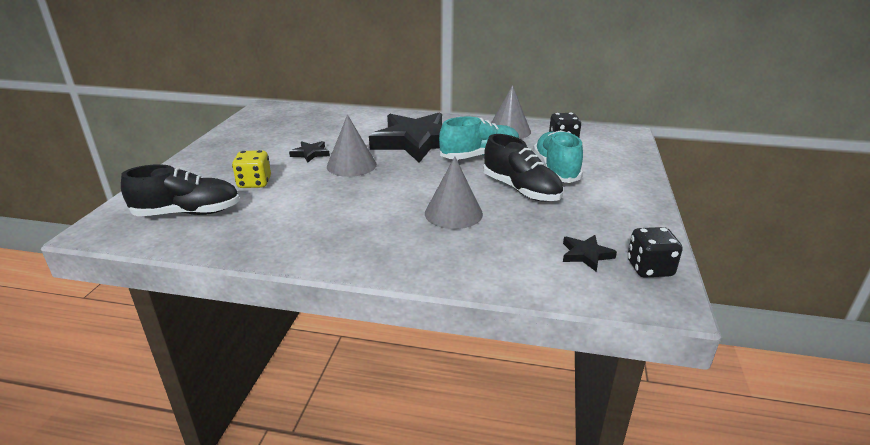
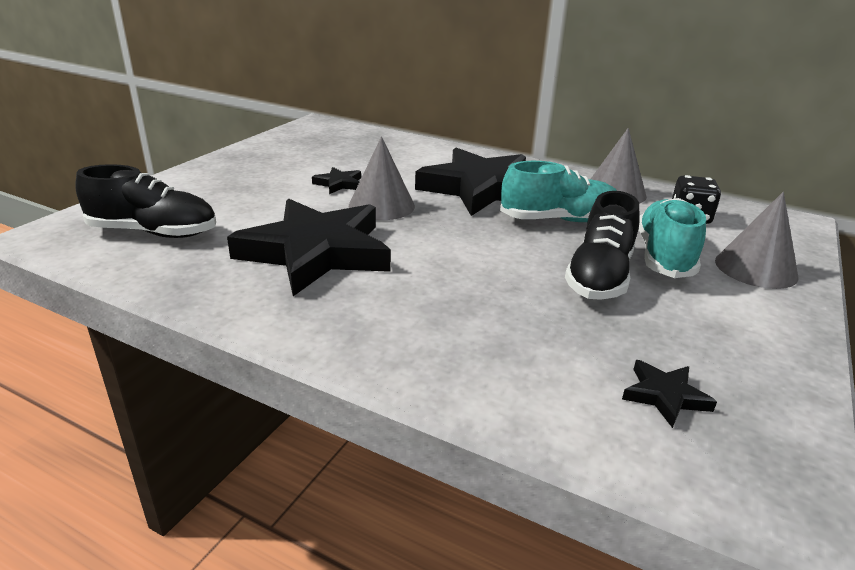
camera: 15 degrees right, 0 degrees up
(254, 183) = (252, 209): yellow dice -> none
(322, 206) = (316, 252): none -> black star
(453, 213) = (485, 292): grey cone -> grey cone (755, 268)
(521, 190) = (599, 276): black shoe -> black shoe turned 45 degrees clockwise
(649, 268) = (768, 442): black dice -> none

